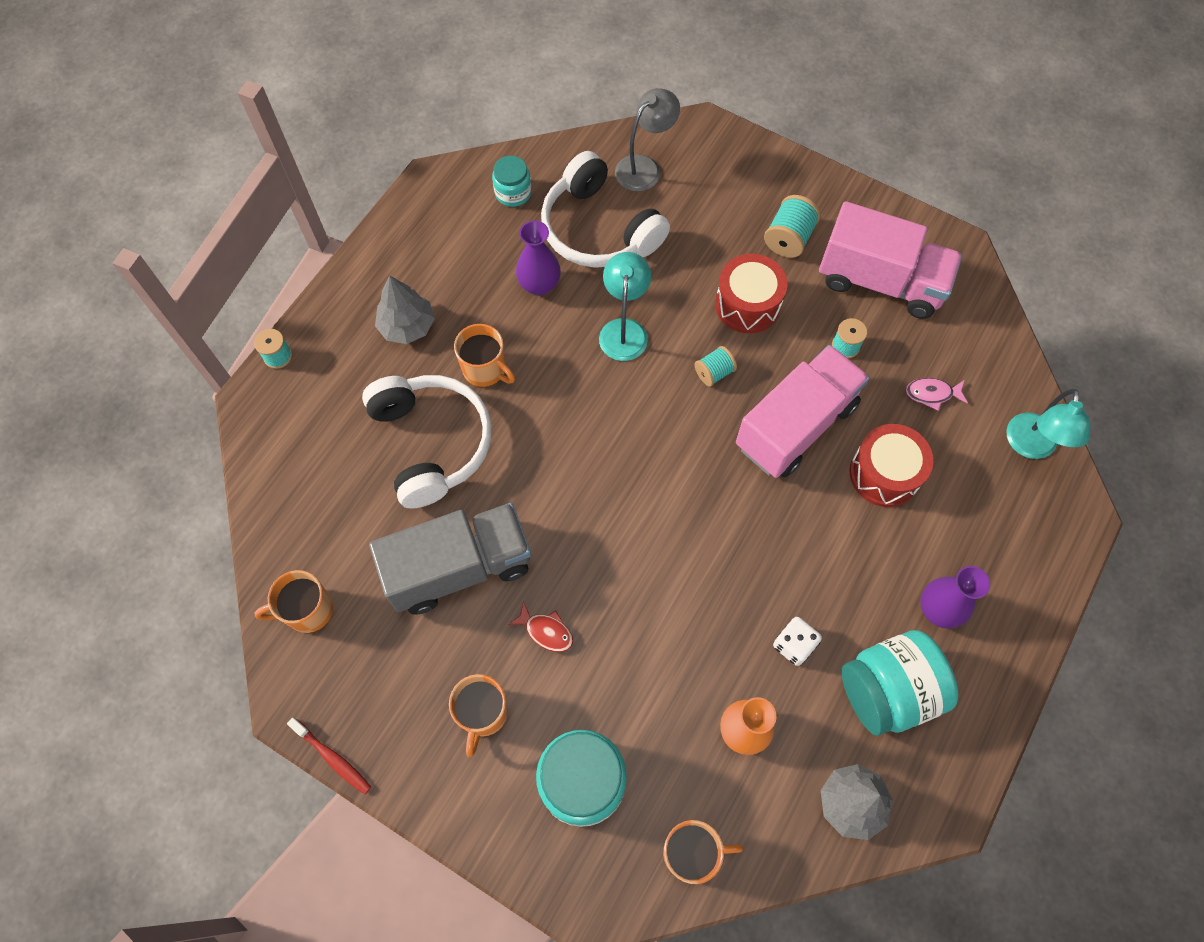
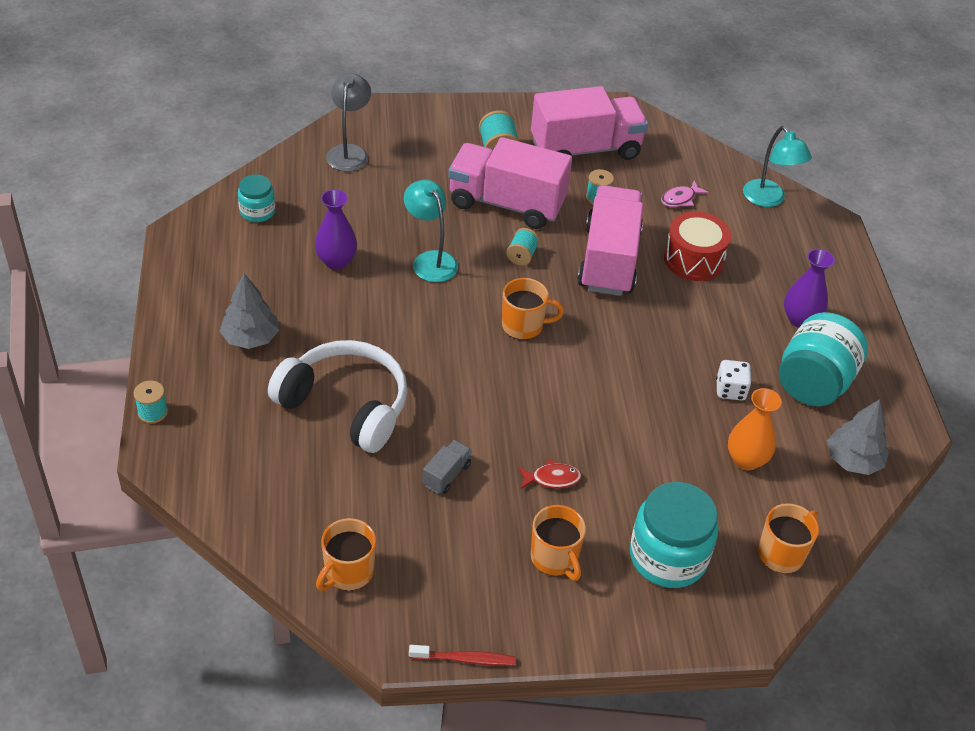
camera: 40 degrees left, 20 degrees down
(459, 568) = (446, 475): grey truck -> grey truck, size x0.41
(485, 369) = (344, 336): orange mug -> orange mug (523, 326)
(598, 229) = (350, 206): white headphones -> none
(747, 304) = (506, 204): red drum -> pink truck

